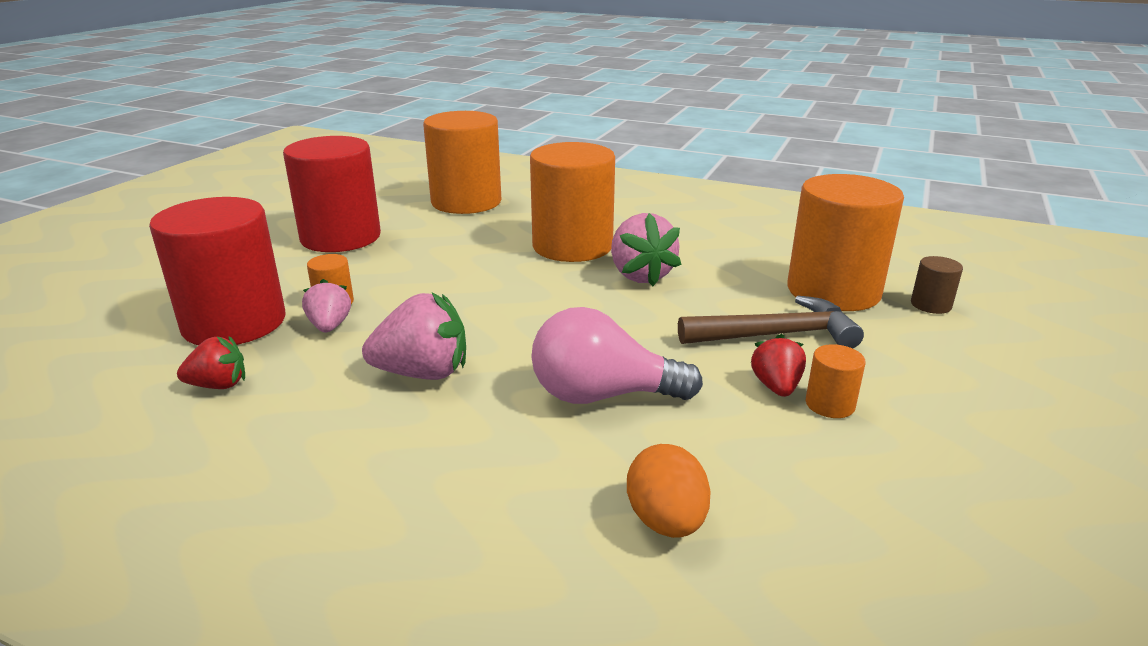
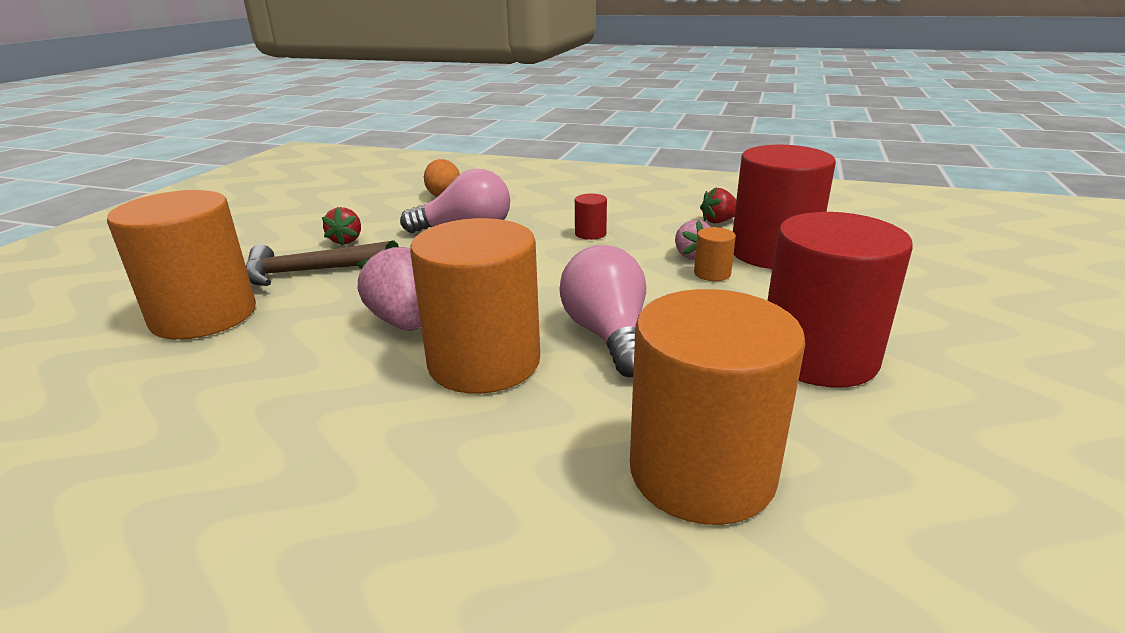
camera: 175 degrees right, 0 degrees up
(423, 373) = (590, 234): pink strawberry -> red cylinder
(475, 256) = (608, 336): none -> pink light bulb
(830, 404) = (320, 234): orange cylinder -> none
(931, 305) = (124, 306): brown cylinder -> none

